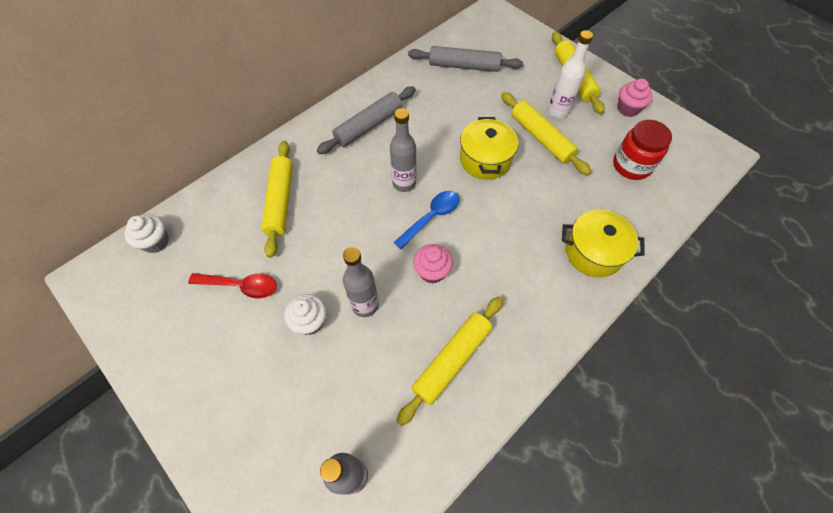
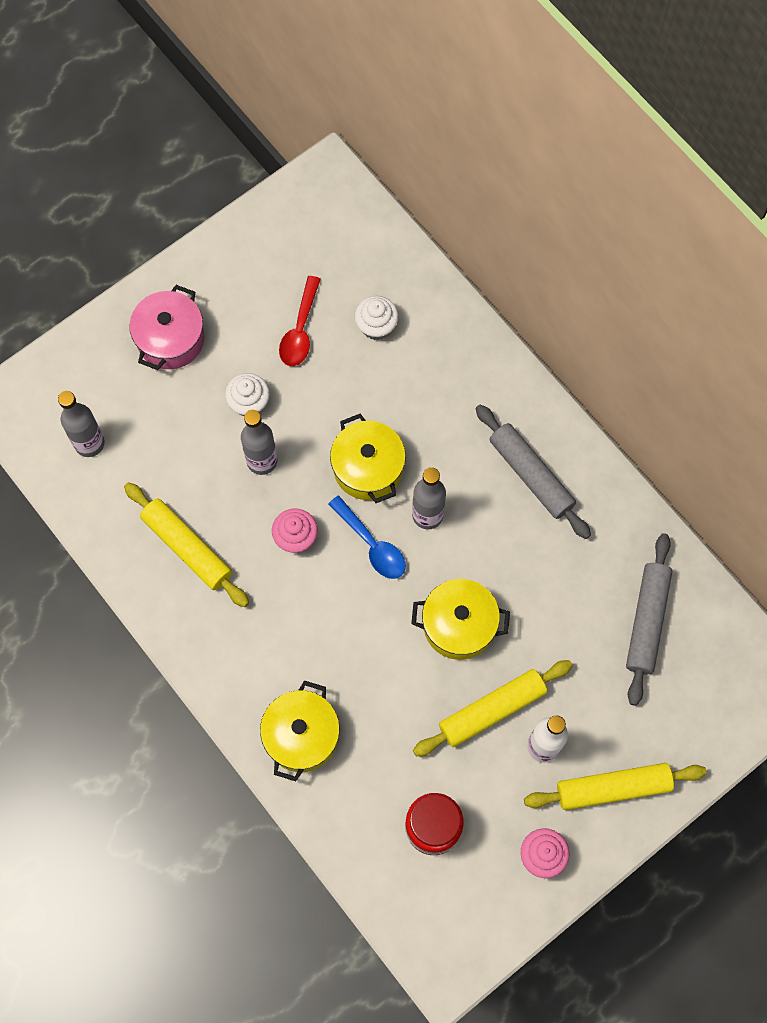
camera: 95 degrees right, 10 degrees up
(156, 242) = (367, 235): white cupcake -> white cupcake (376, 326)
(239, 403) = (170, 339): none -> pink pot
(280, 201) = (412, 366): yellow rolling pin -> none
(368, 225) = (368, 468): none -> yellow pot

